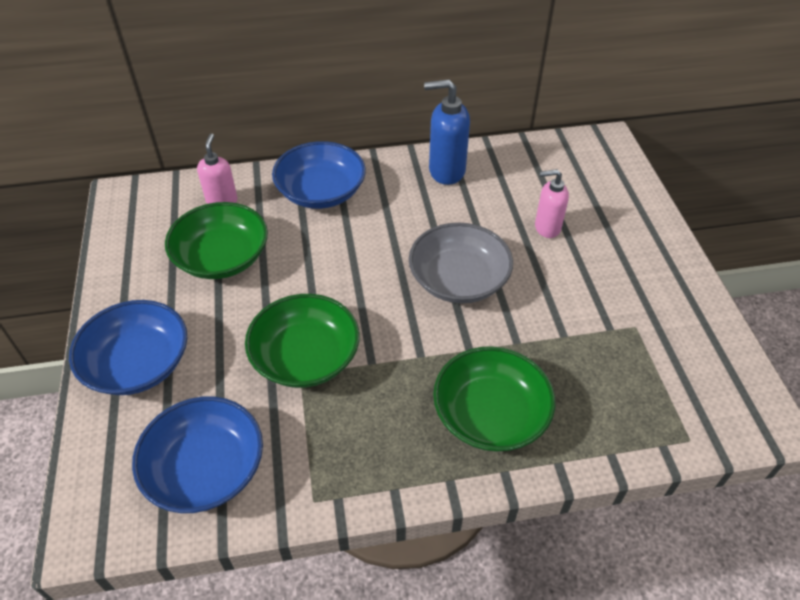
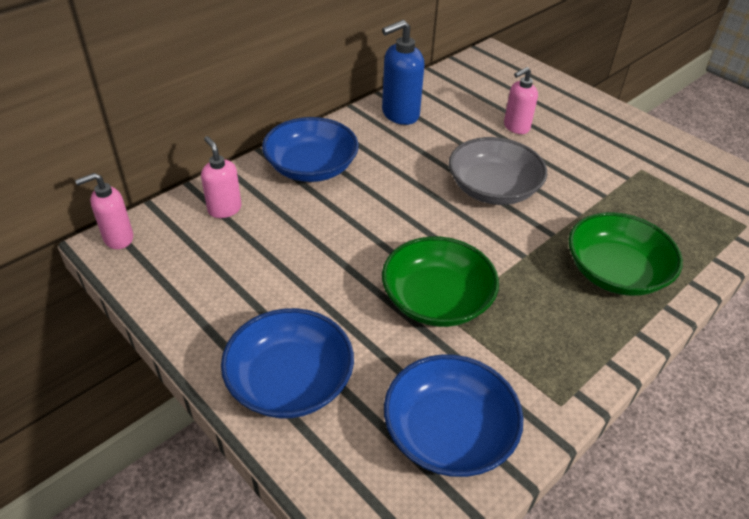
camera: 35 degrees left, 5 degrees down
(130, 193) = (118, 238): none -> pink soap dispenser
(222, 257) = (276, 255): green bowl -> none

